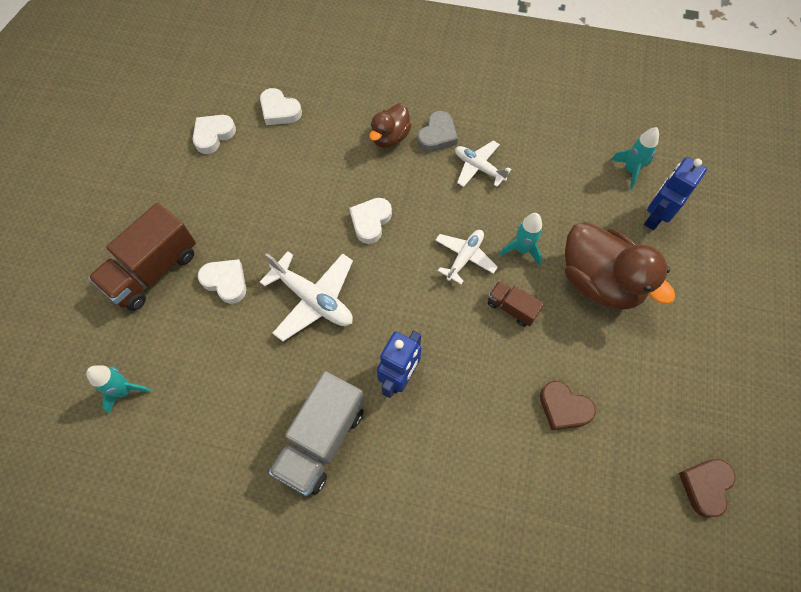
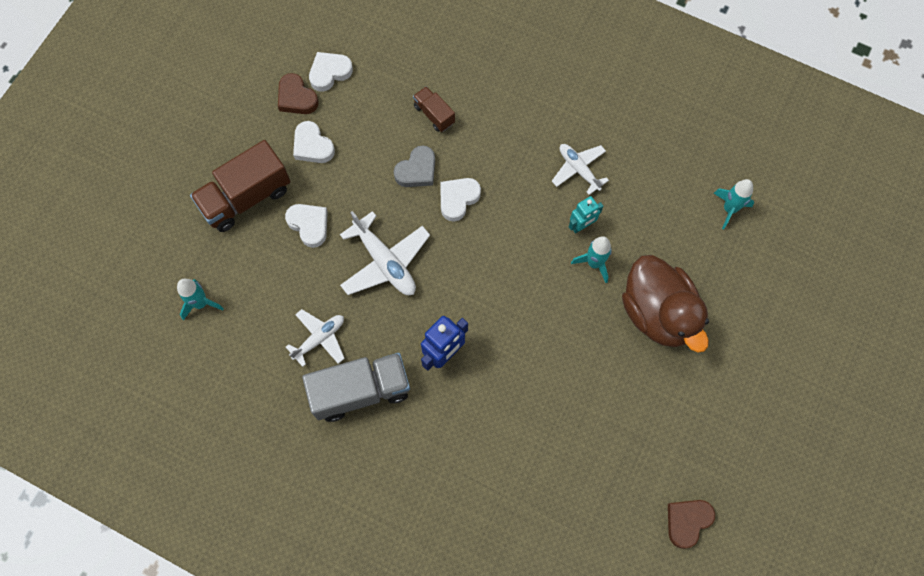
camera: 15 degrees right, 5 degrees up
(279, 110) = (399, 61): white heart -> white heart (312, 146)
(322, 440) = (360, 391): grey truck -> grey truck turned 150 degrees counterclockwise
(390, 137) = (500, 116): brown duck -> none
(437, 135) = (548, 125): grey heart -> grey heart (417, 170)
(464, 257) = (537, 257): white plane -> white plane (319, 339)
(498, 218) = (581, 226): none -> turquoise robot
(512, 308) = (566, 317): brown truck -> brown truck (434, 114)
(564, 408) = (584, 420): brown heart -> brown heart (296, 98)
(655, 216) = (736, 263): blue robot -> none

